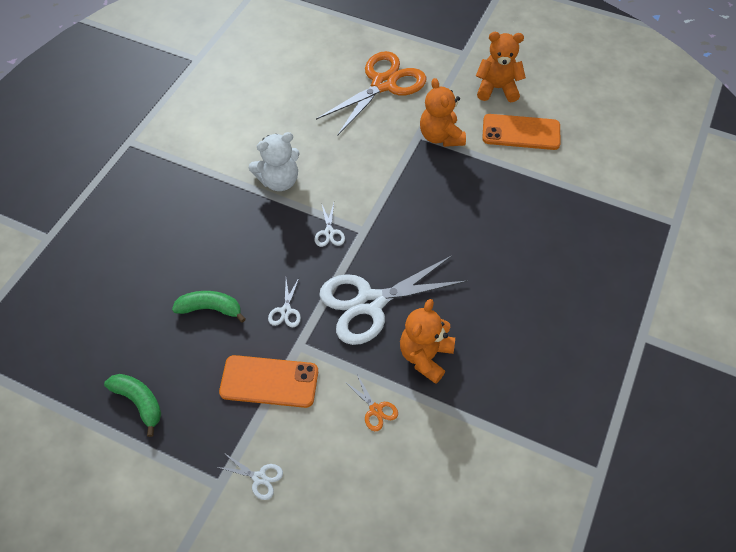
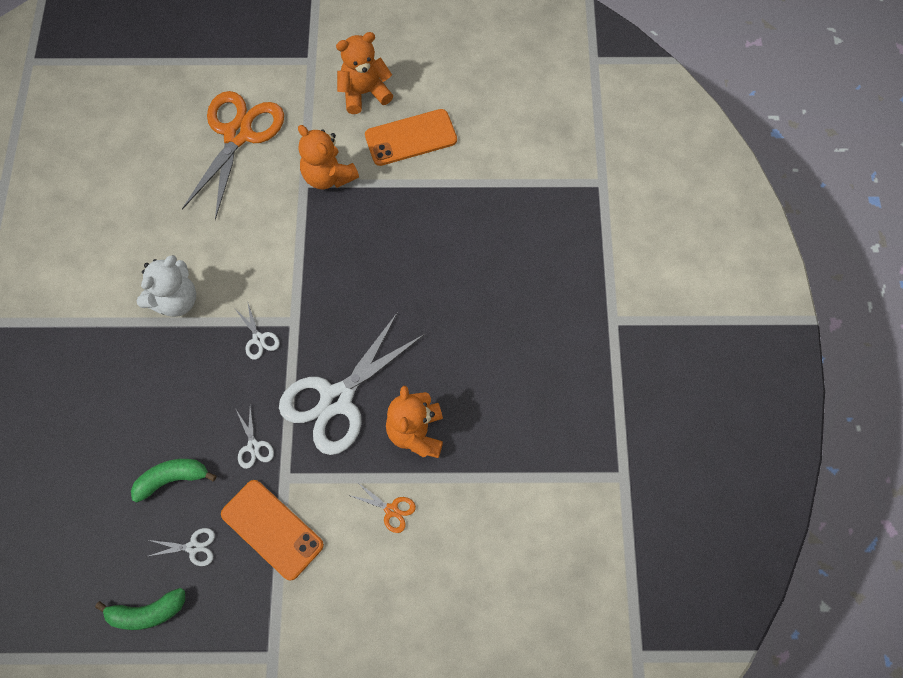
camera: 25 degrees left, 10 degrees up
(139, 402) = (147, 612): green banana -> green banana turned 150 degrees clockwise
(259, 478) = (309, 631): white scissors -> white scissors (193, 547)
(269, 381) = (272, 529): orange phone -> orange phone turned 60 degrees clockwise

